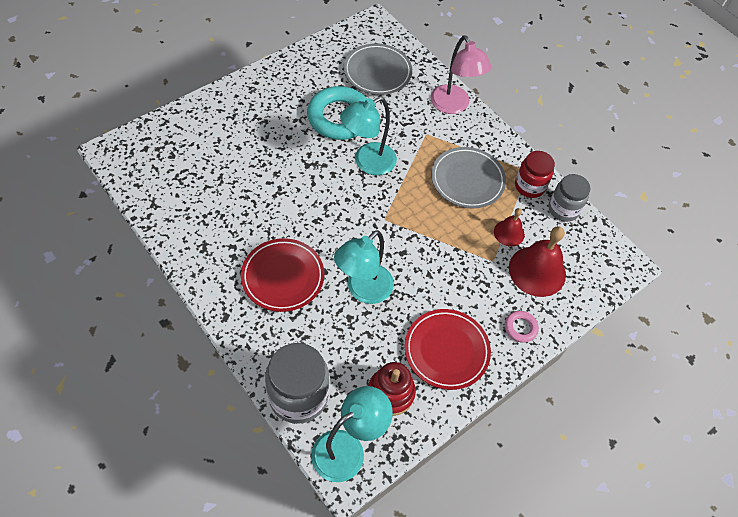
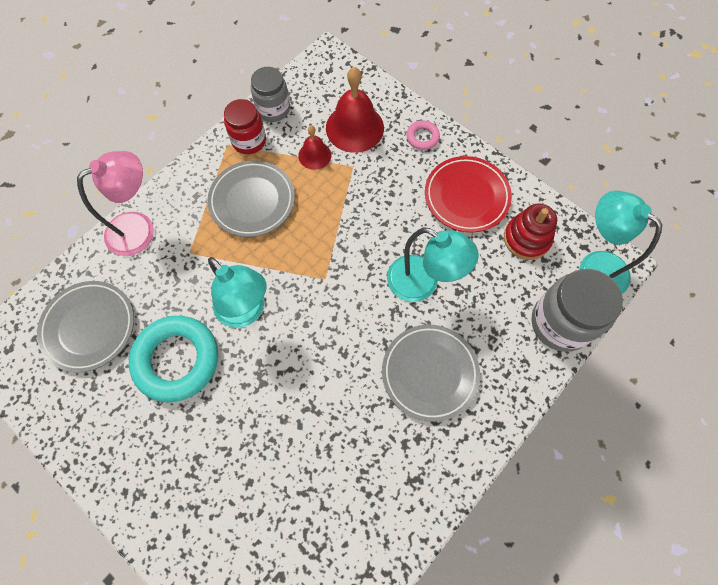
camera: 95 degrees left, 10 degrees up
(283, 277) = (429, 373): red plate -> grey plate

